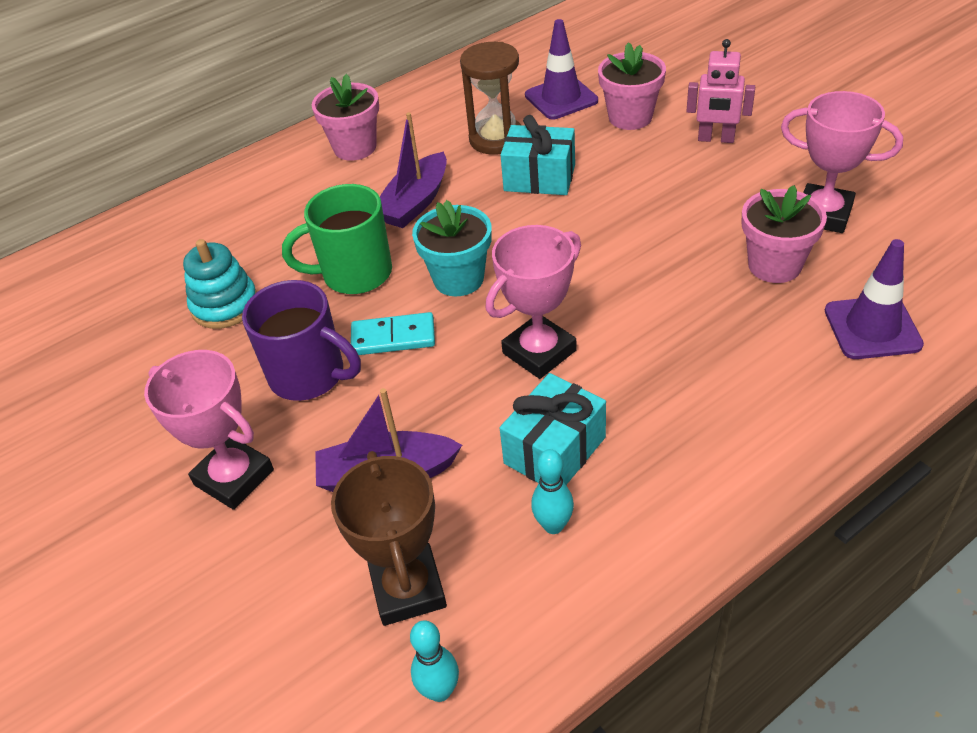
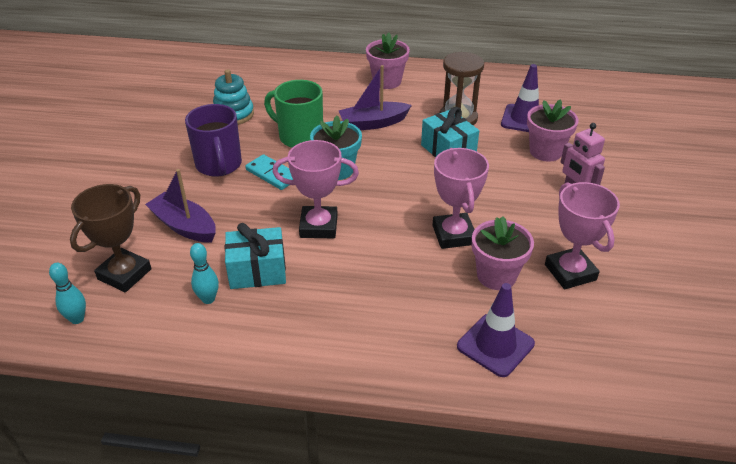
camera: 40 degrees right, 5 degrees down
(234, 477) = (137, 183): pink trophy -> pink trophy (453, 235)

